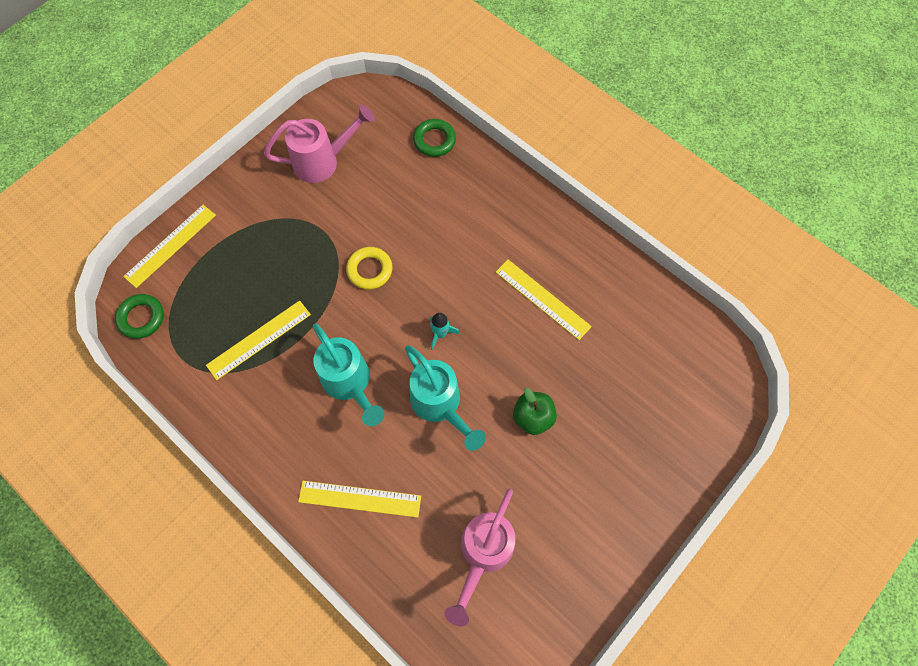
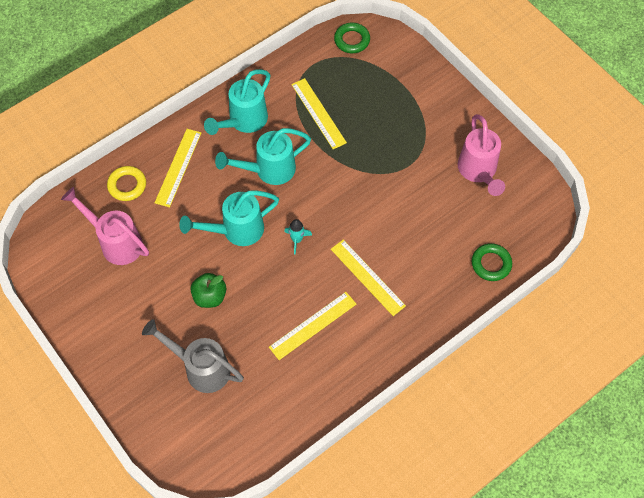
camera: 100 degrees right, 5 degrees down
(170, 245) = (411, 60): yellow ruler -> yellow ruler (367, 277)
(280, 429) = (243, 122): none -> turquoise watering can
(369, 270) = (365, 195): yellow ring -> yellow ring (127, 185)
(622, 408) = (200, 368): none -> grey watering can

